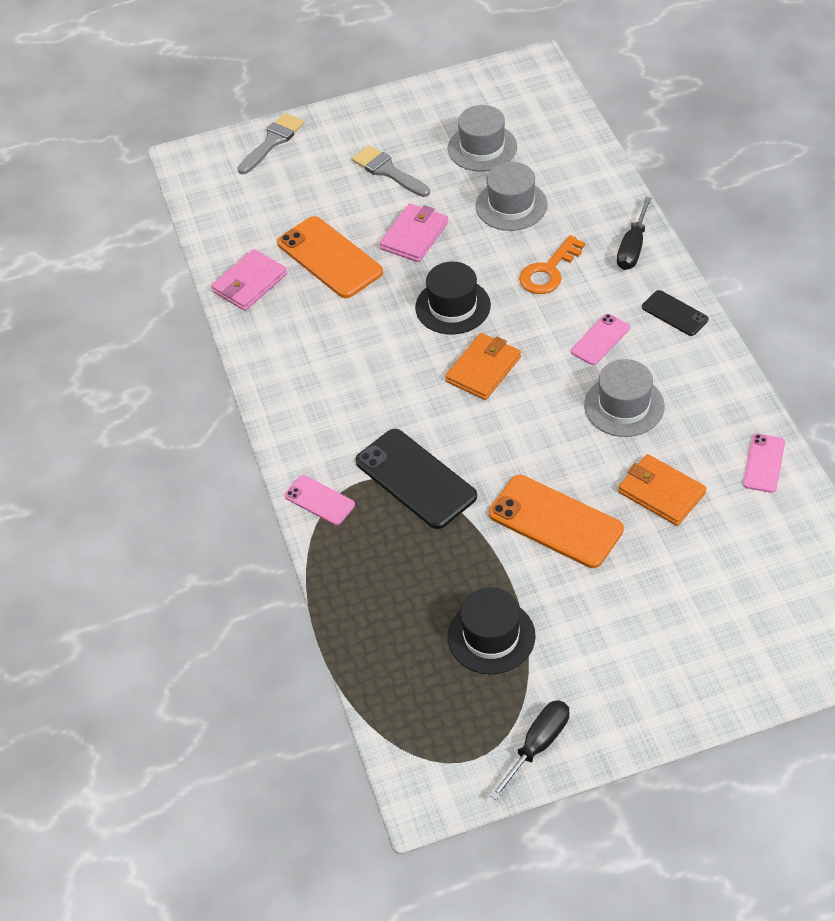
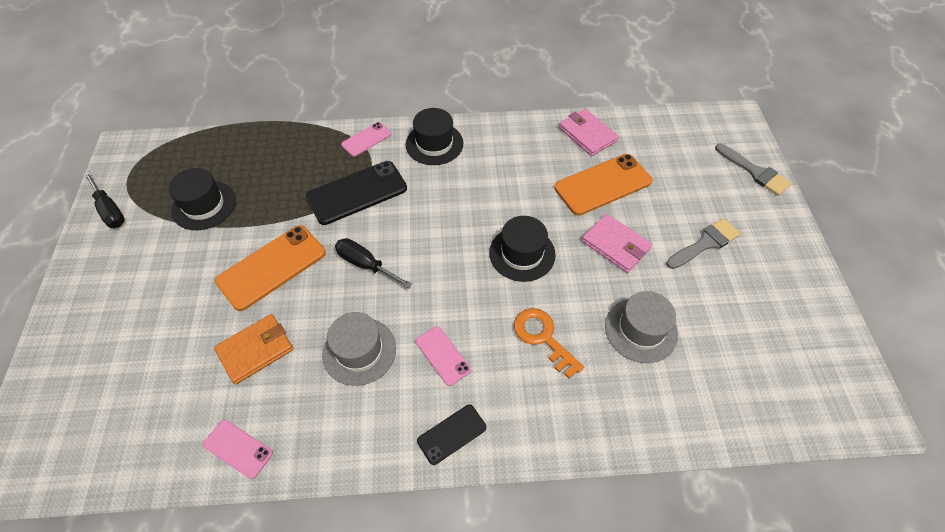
camera: 100 degrees right, 5 degrees up
(307, 426) = (434, 144): none -> black hat
(482, 148) = (731, 326): grey hat -> none
(483, 369) = (444, 258): orange wallet -> none
(632, 248) = (554, 424): black screwdriver -> black screwdriver (365, 264)

